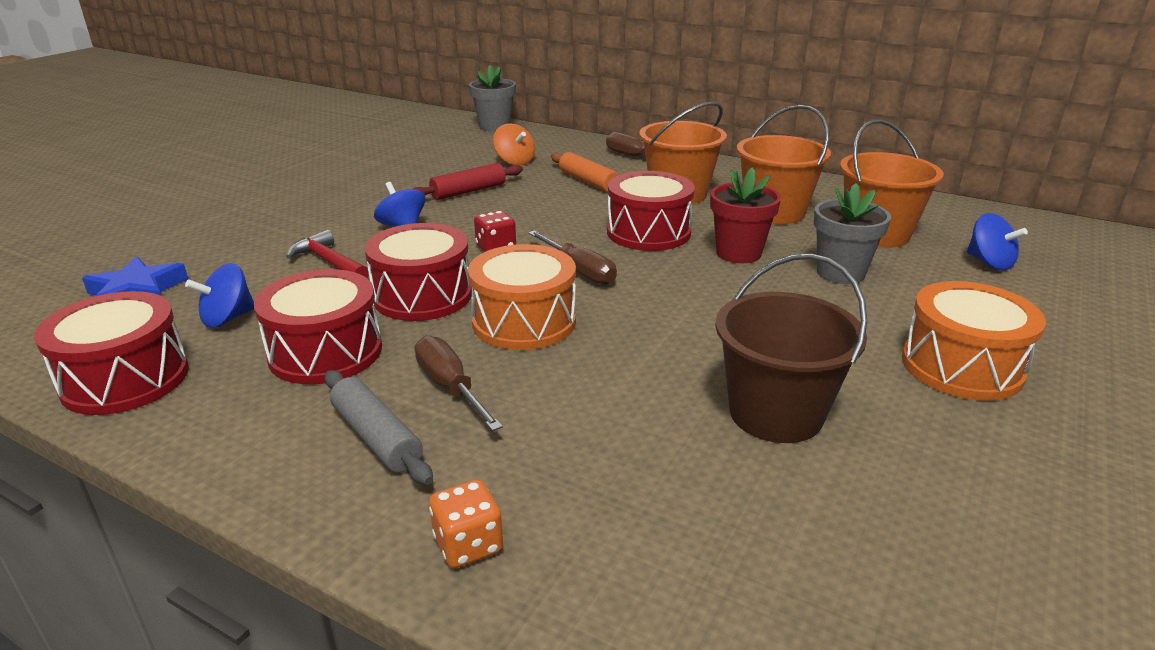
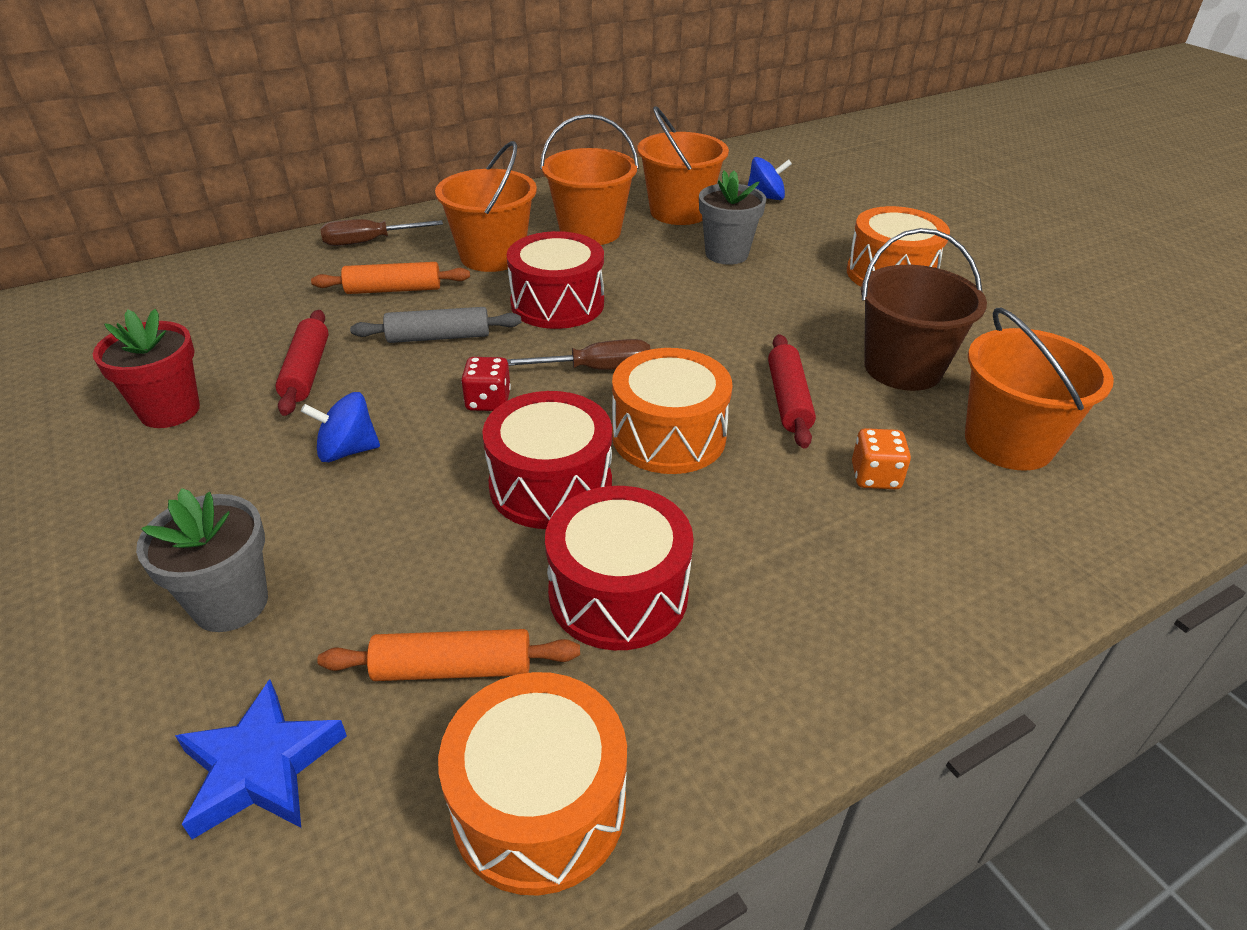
camera: 60 degrees left, 10 degrees up
(125, 379) = (539, 806): red drum -> orange drum
(228, 318) = (453, 668): blue spinning top -> orange rolling pin
(328, 262) = (380, 538): red hammer -> none
(376, 437) = (814, 594): grey rolling pin -> grey rolling pin (438, 337)
(450, 387) = (756, 520): brown screwdriver -> none
(468, 545) = (998, 578): orange dice -> orange dice (875, 476)
(494, 127) = (121, 287): grey flower pot -> grey flower pot (230, 603)
(514, 161) = (263, 312): orange spinning top -> none
(637, 361) = (788, 400): none -> red rolling pin
(718, 515) = (1008, 442): none -> orange bucket
(738, 253) = (648, 279): red flower pot -> red flower pot (170, 410)

